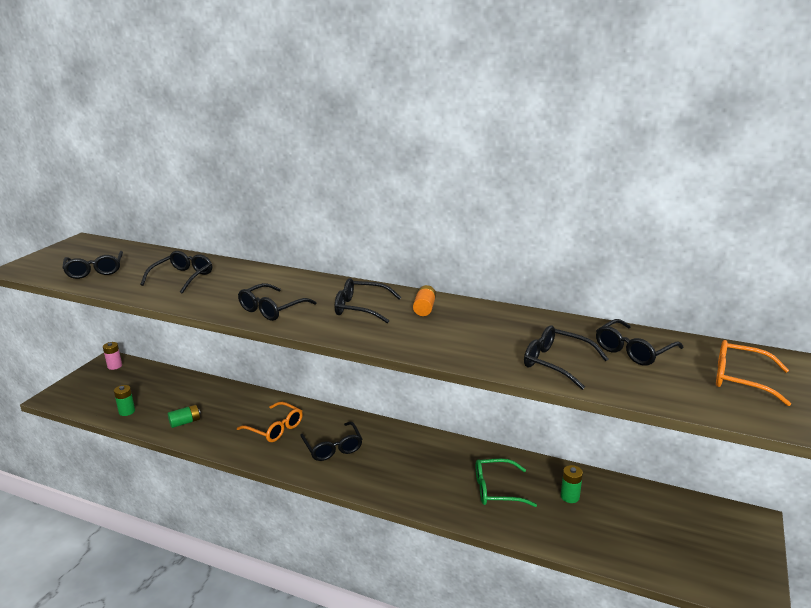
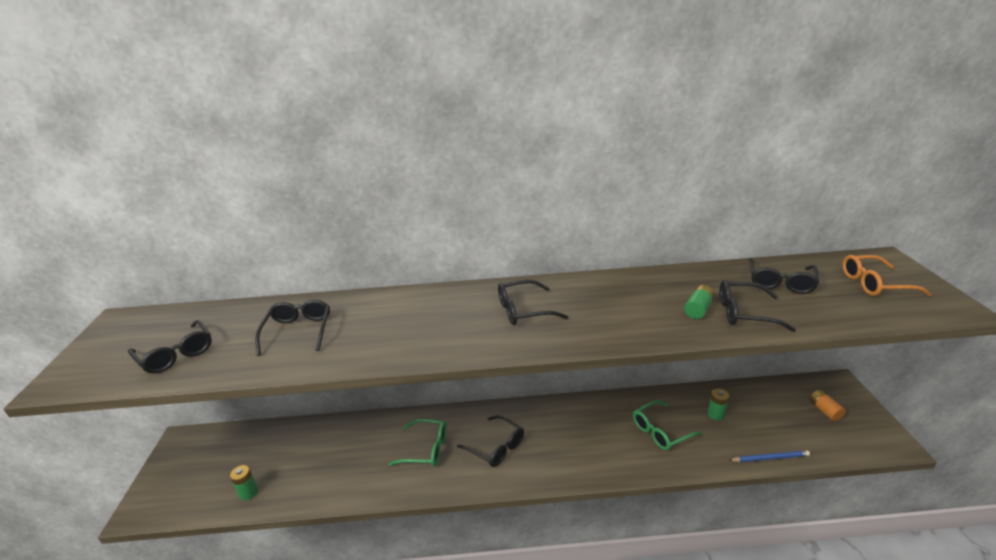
camera: 25 degrees left, 5 degrees up
(114, 366) = (191, 443): pink battery -> none
(185, 422) = (326, 479): green battery -> green battery (698, 309)
(272, 309) = (439, 339): black glasses -> none
(275, 428) = (426, 449): orange glasses -> green glasses
(424, 308) = (579, 293): orange battery -> orange battery (824, 410)
(589, 552) = (770, 458): none -> blue pencil

